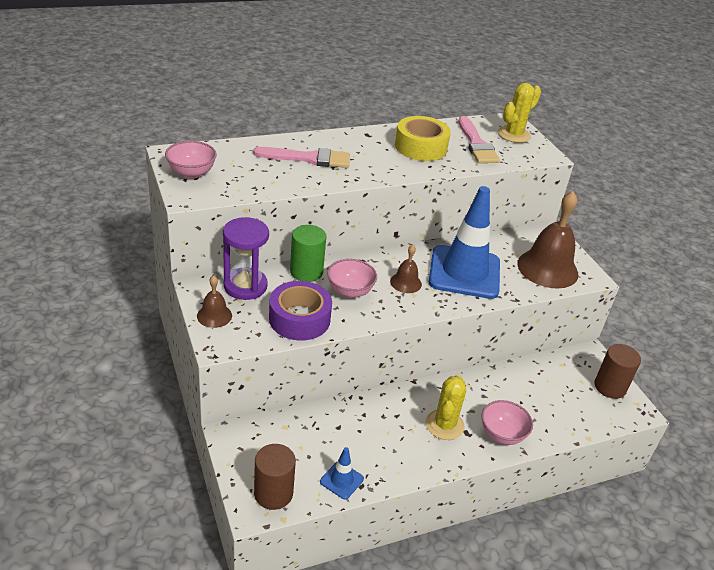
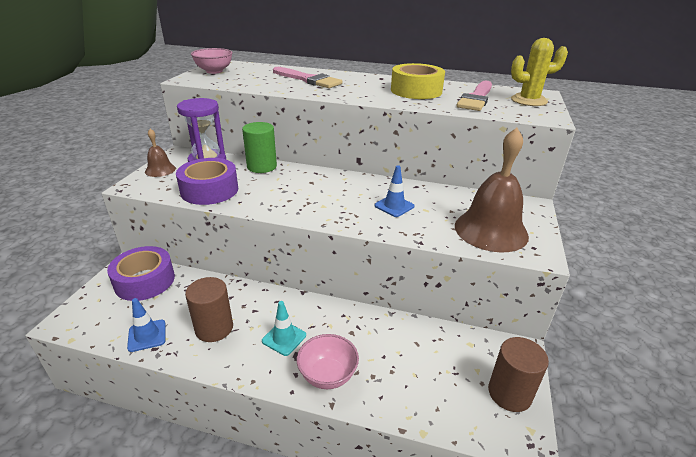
camera: 40 degrees right, 5 degrees down
(270, 439) = (145, 281): none -> purple tape
(273, 493) = (92, 318): brown cylinder -> brown cylinder (214, 328)
(350, 291) = (274, 187): pink bowl -> none
(405, 282) = (328, 196): brown bell -> none
(444, 425) = (284, 338): yellow cactus -> turquoise traffic cone
(464, 272) = (394, 206): blue traffic cone -> blue traffic cone, size x0.42

